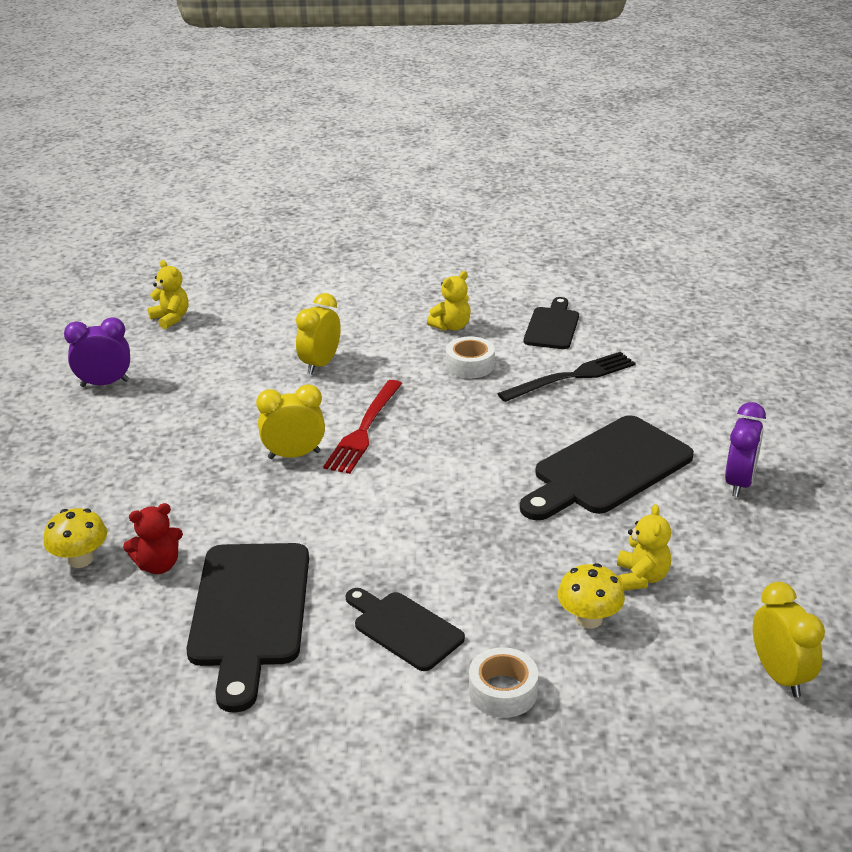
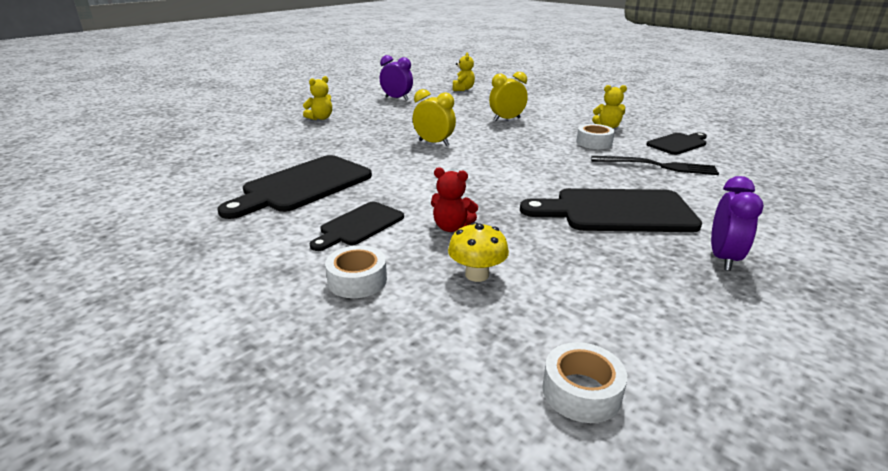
camera: 40 degrees right, 5 degrees down
(80, 559) = (278, 142): yellow mushroom -> none
(158, 565) = (301, 155): red teddy bear -> red teddy bear (451, 227)
(364, 429) = (487, 146): red fork -> none
(404, 628) = (359, 225): black cutting board -> black cutting board turned 135 degrees counterclockwise
(641, 577) = (553, 272): yellow teddy bear -> yellow teddy bear (320, 118)
(739, 483) = (723, 258): purple clock -> purple clock turned 45 degrees counterclockwise
(780, 675) = (581, 392): yellow clock -> white tape

